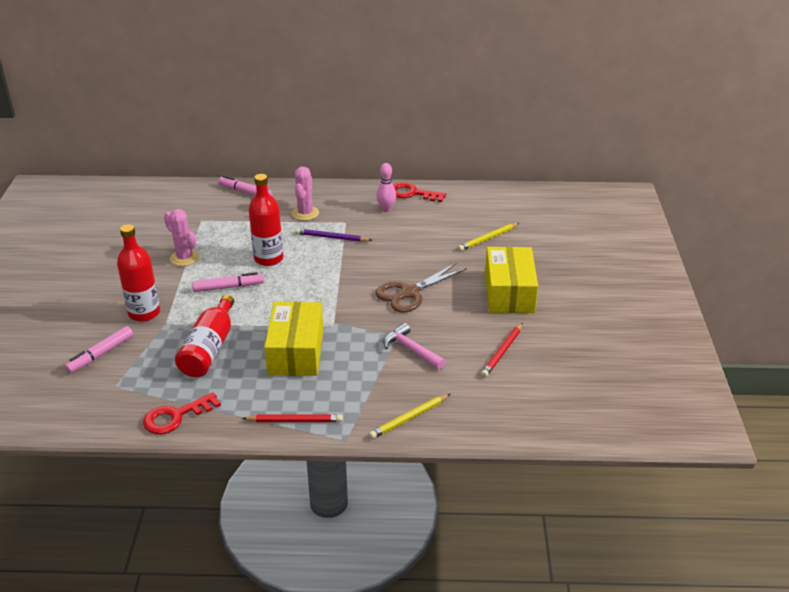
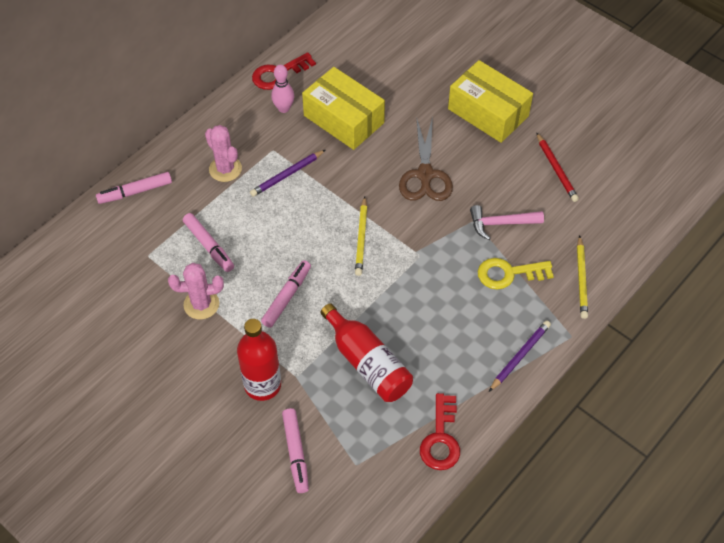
camera: 50 degrees left, 20 degrees up
(235, 238) = (209, 246): none -> pink marker
(268, 258) = (272, 241): red bottle -> none
(295, 421) = (520, 356): red pencil -> purple pencil
(296, 352) = (431, 302): yellow box -> yellow box (343, 119)
(368, 376) = (508, 273): none -> yellow key
(487, 238) = (401, 73): yellow pencil -> yellow pencil (361, 238)

